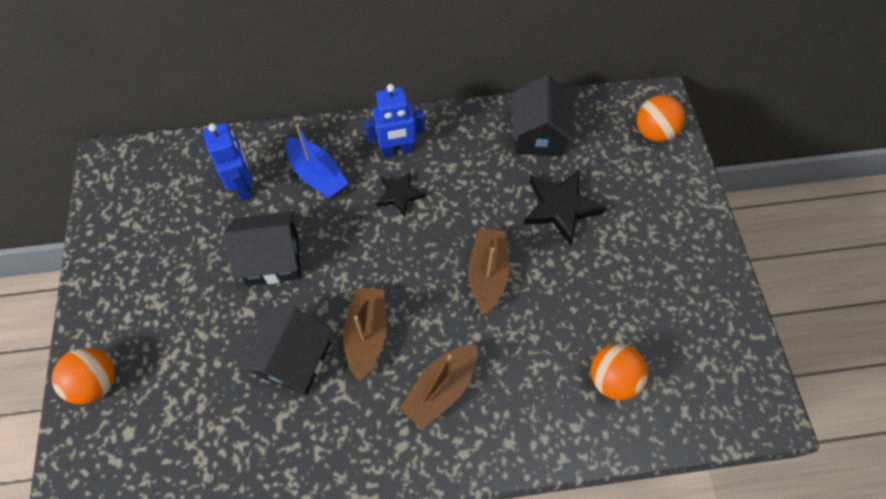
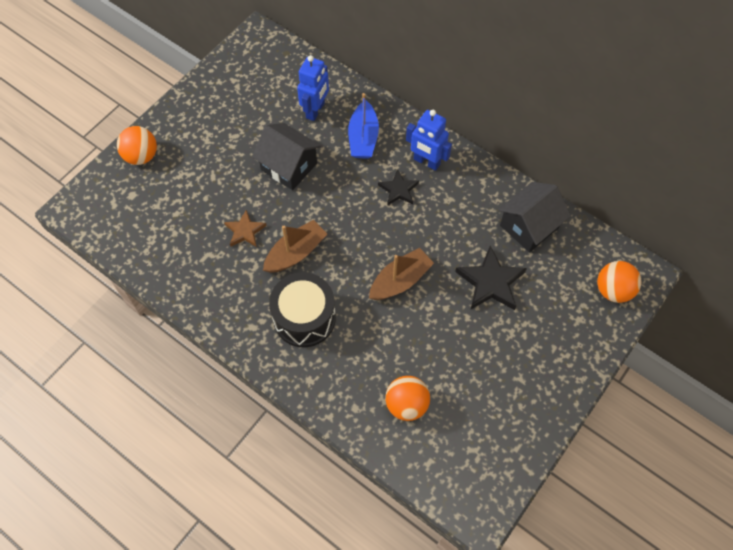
camera: 45 degrees right, 0 degrees up
(294, 359) = (245, 231): black house -> brown star
(441, 388) = (304, 318): brown boat -> black drum

